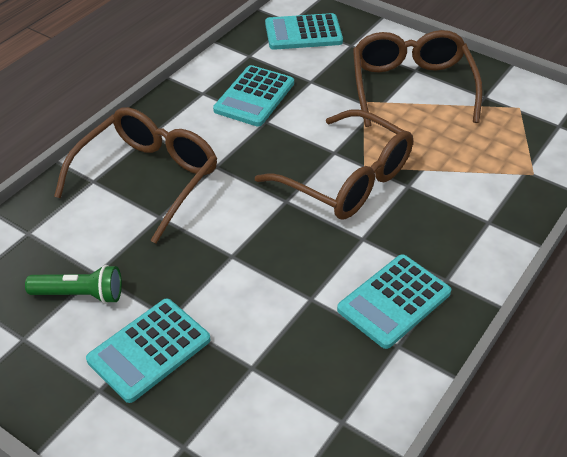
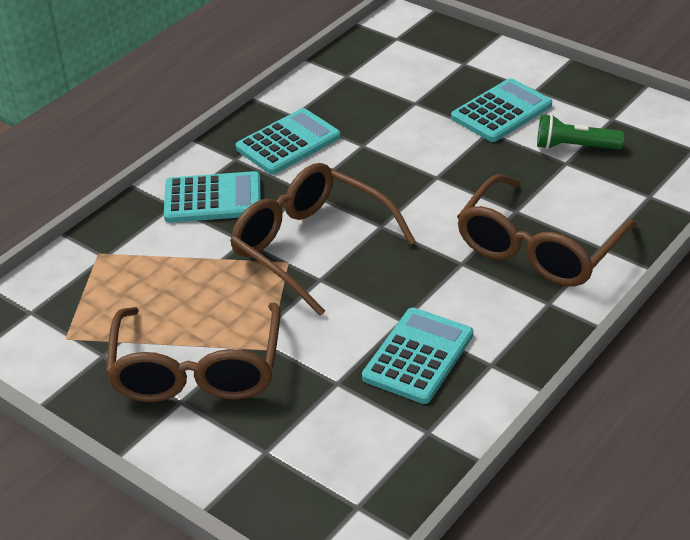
camera: 175 degrees left, 5 degrees down
(303, 33) = (339, 478): turquoise calculator -> turquoise calculator (213, 199)

